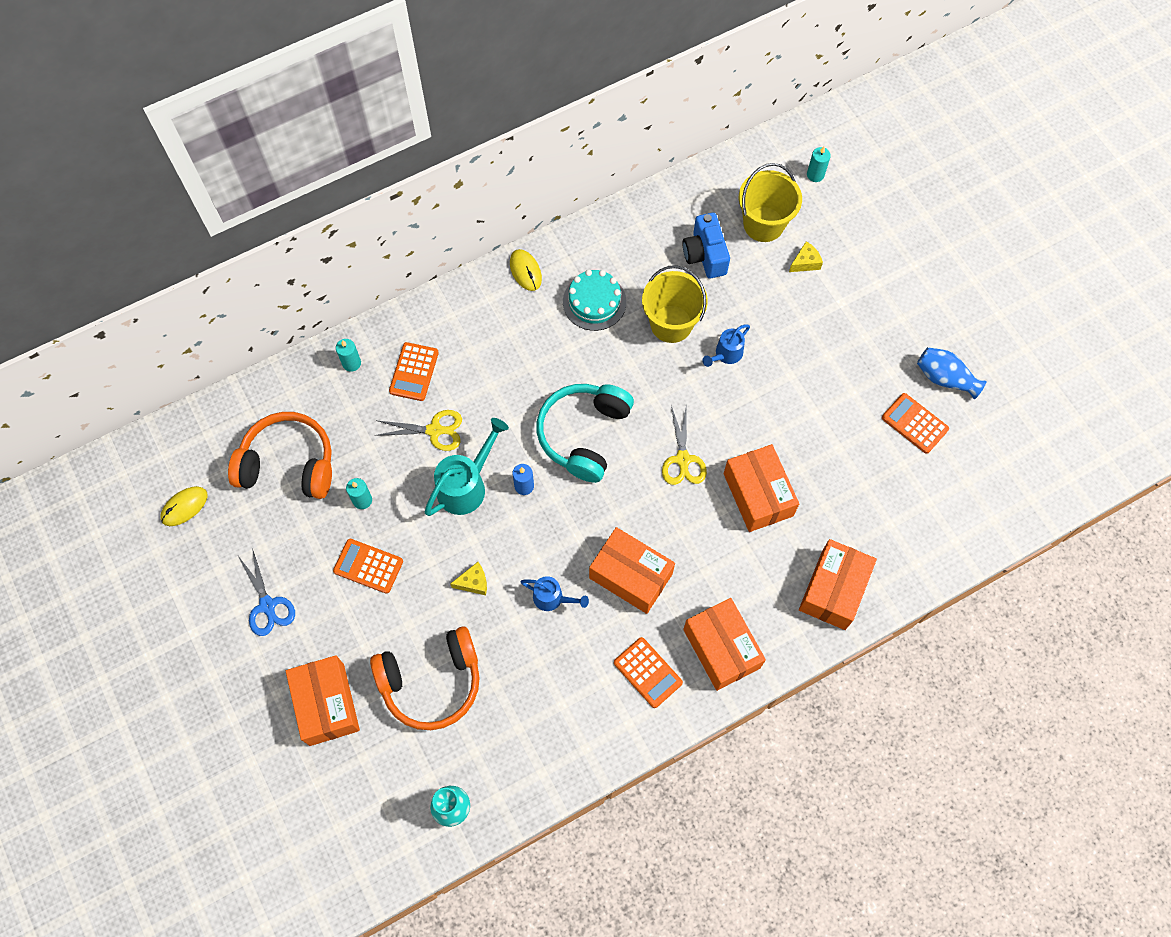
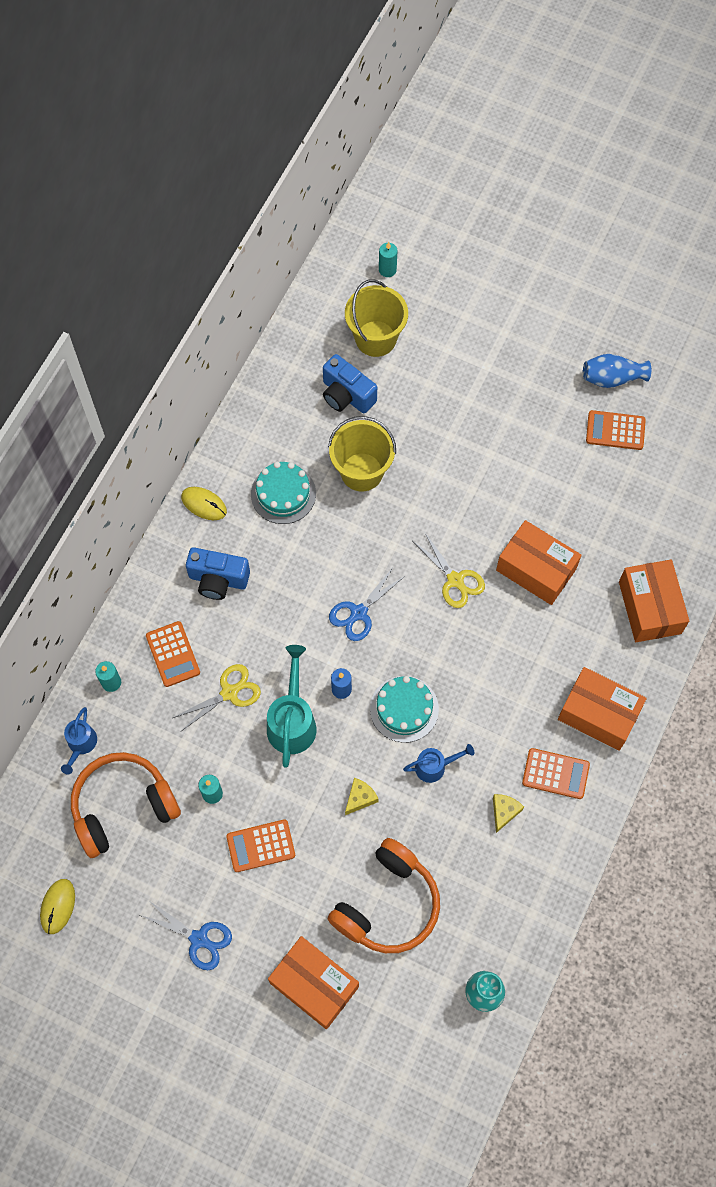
camera: 35 degrees left, 0 degrees up
(492, 337) = (218, 580): none -> blue camera
(562, 535) = (404, 709): none -> turquoise cake
(584, 434) = (359, 613): turquoise headphones -> blue scissors
(630, 576) = (484, 705): orange box -> none
(726, 354) = (425, 469): blue watering can -> blue watering can (81, 745)
(805, 262) = (433, 350): yellow cheese -> yellow cheese (504, 812)

